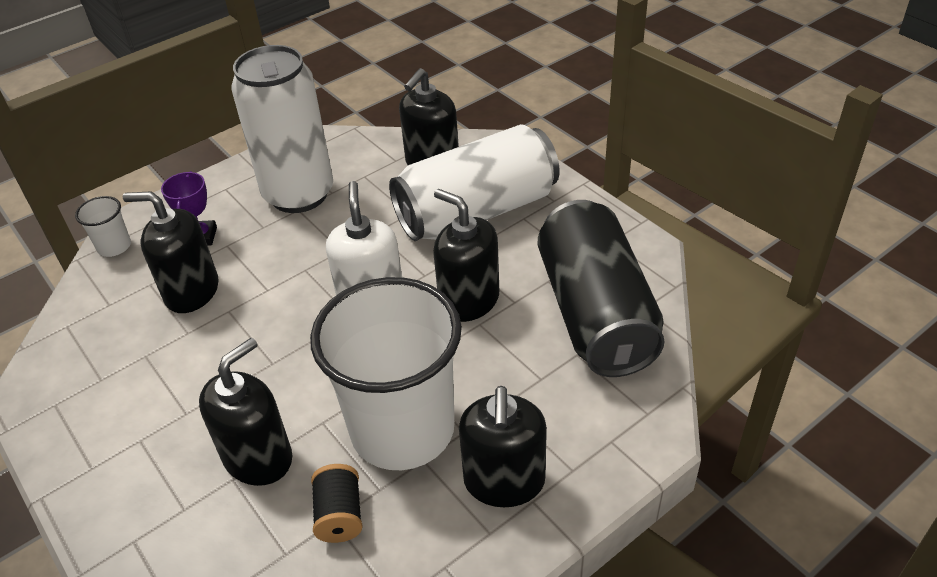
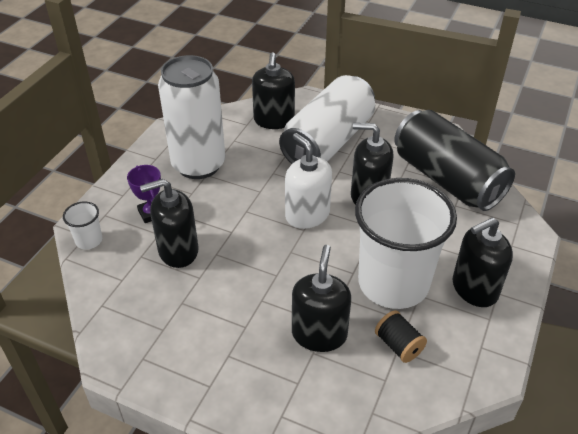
camera: 30 degrees left, 0 degrees up
(504, 481) = (474, 288): black soap dispenser -> black soap dispenser turned 90 degrees clockwise

